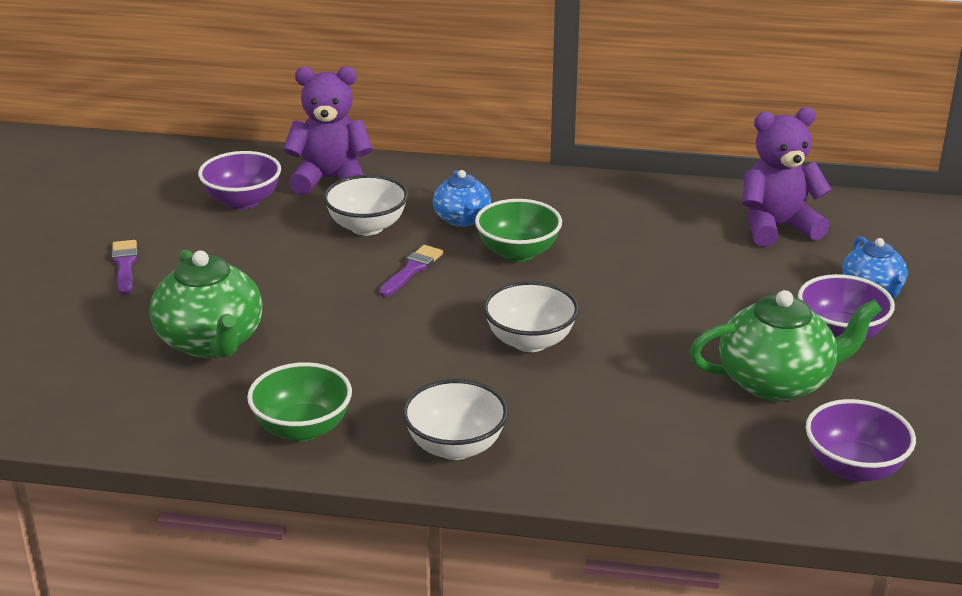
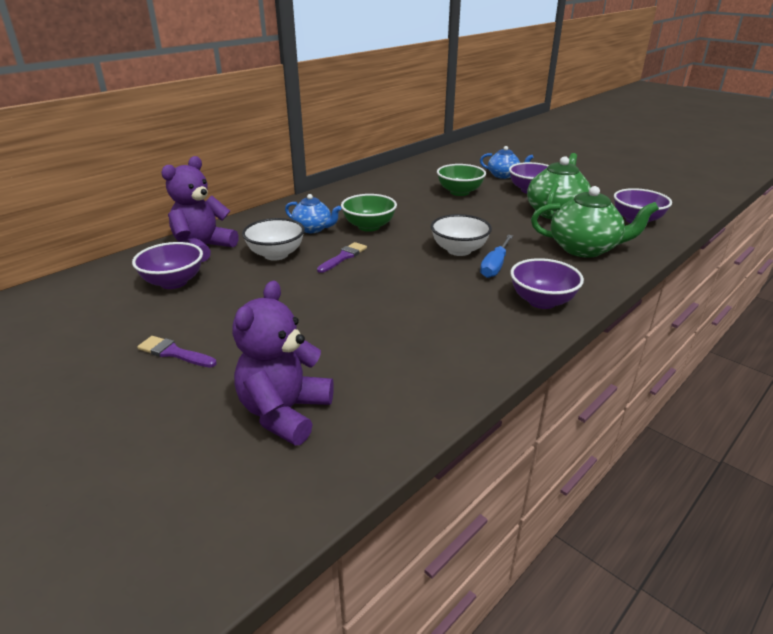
camera: 55 degrees left, 0 degrees up
(211, 342) = (331, 347): green teapot -> green teapot (584, 249)
(302, 428) = (476, 344): green bowl -> green bowl (459, 192)
(412, 269) = (343, 257): purple brush -> purple brush turned 60 degrees clockwise
(455, 446) = (542, 301): white bowl -> purple bowl
(516, 383) = (495, 266): none -> blue screwdriver
(777, 227) = (430, 174): purple teddy bear -> purple teddy bear (284, 412)

